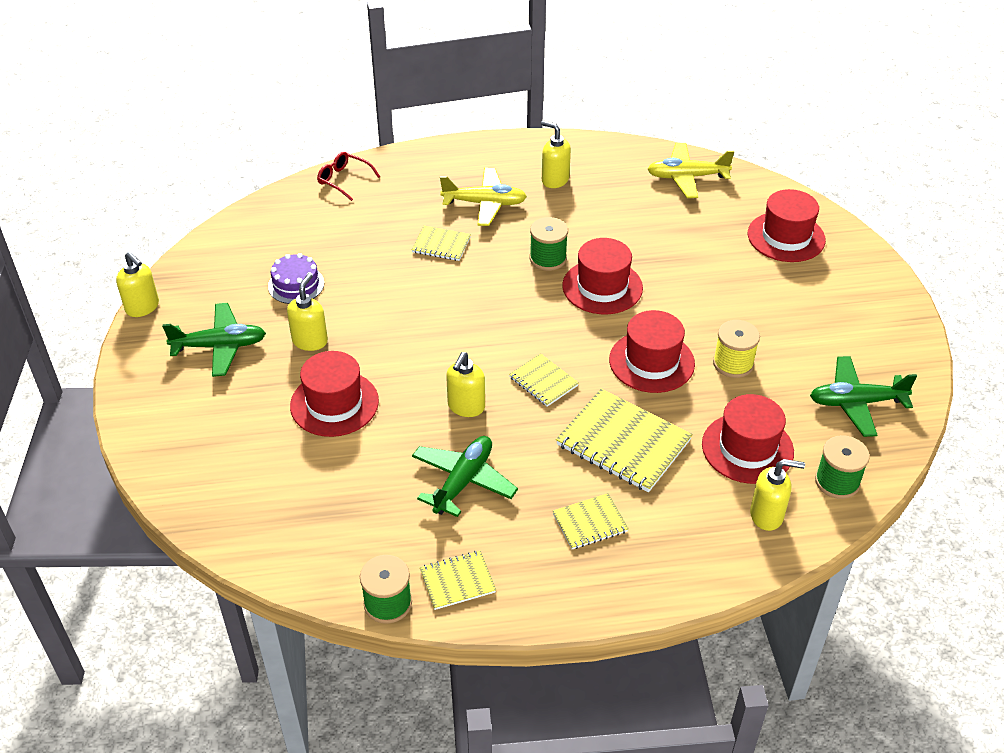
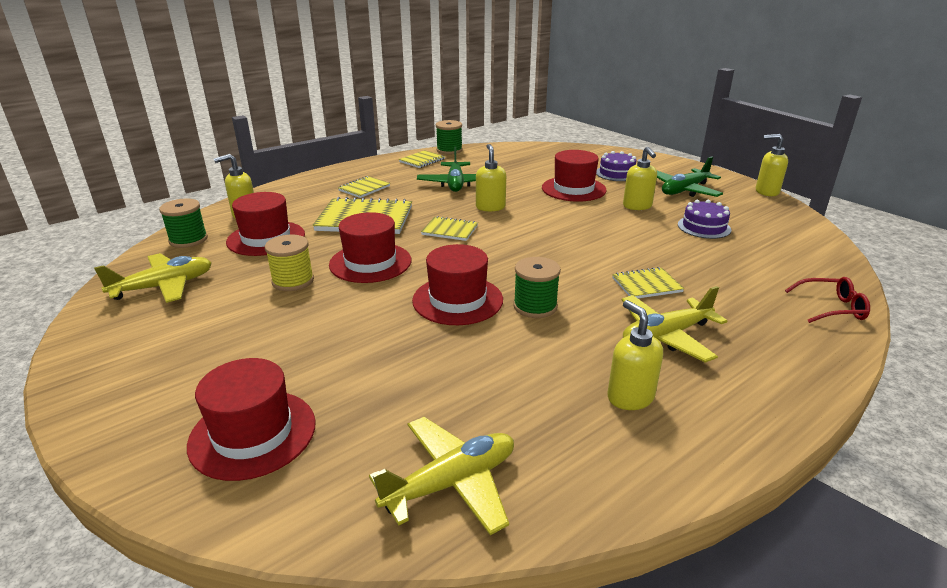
camera: 150 degrees right, 15 degrees down
(239, 416) = (616, 173): none -> purple cake
(554, 180) = (630, 397): yellow soap dispenser -> yellow soap dispenser turned 120 degrees counterclockwise
(856, 402) = (164, 287): green plane -> yellow plane

